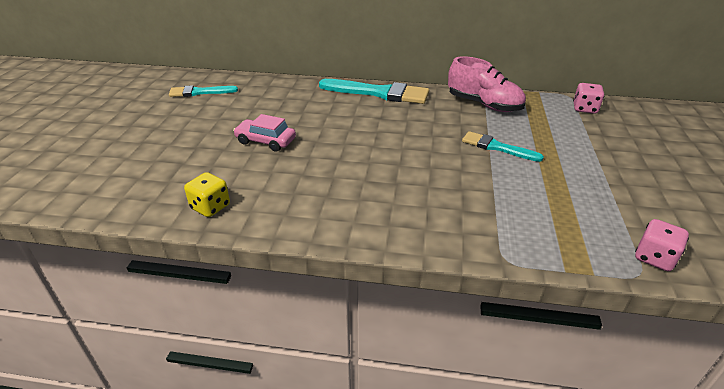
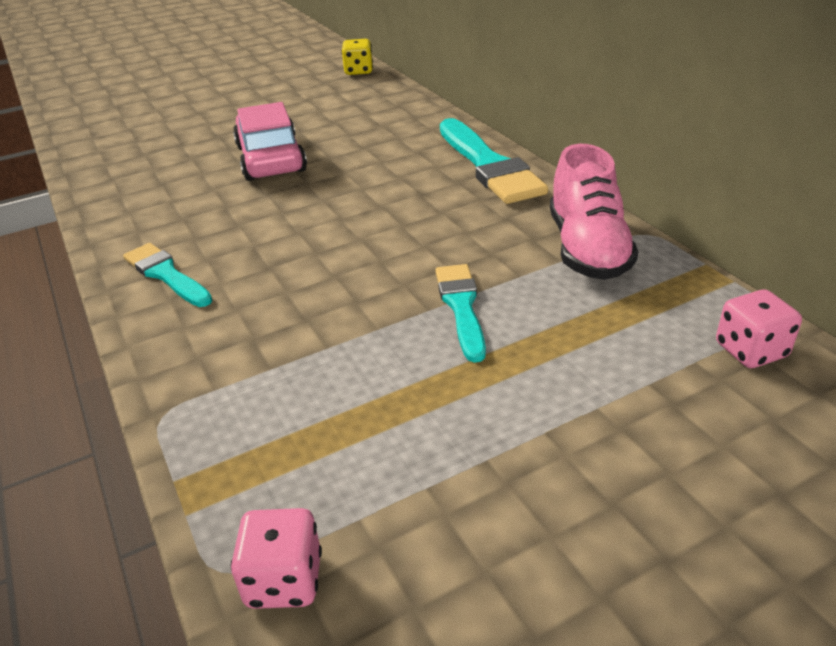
camera: 55 degrees right, 0 degrees up
(199, 92) = (329, 86): turquoise brush -> turquoise brush (166, 274)
(210, 207) = (117, 191): yellow dice -> yellow dice (358, 71)
(265, 141) = (270, 159): pink car -> pink car, size x1.51

